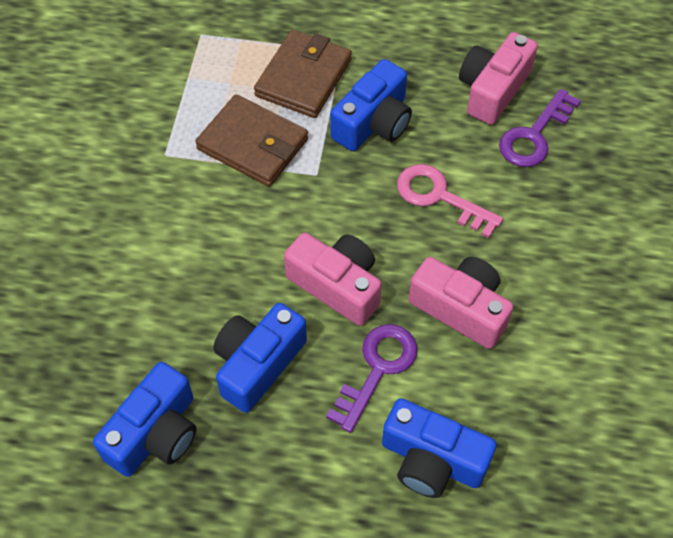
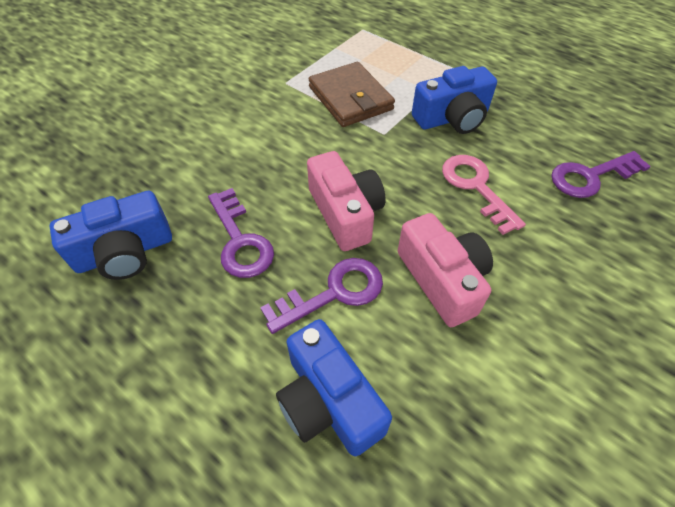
camera: 30 degrees right, 5 degrees down
(258, 364) = (240, 240): blue camera -> purple key
(303, 77) = (417, 74): brown wallet -> none
(492, 90) = (568, 132): pink camera -> none

